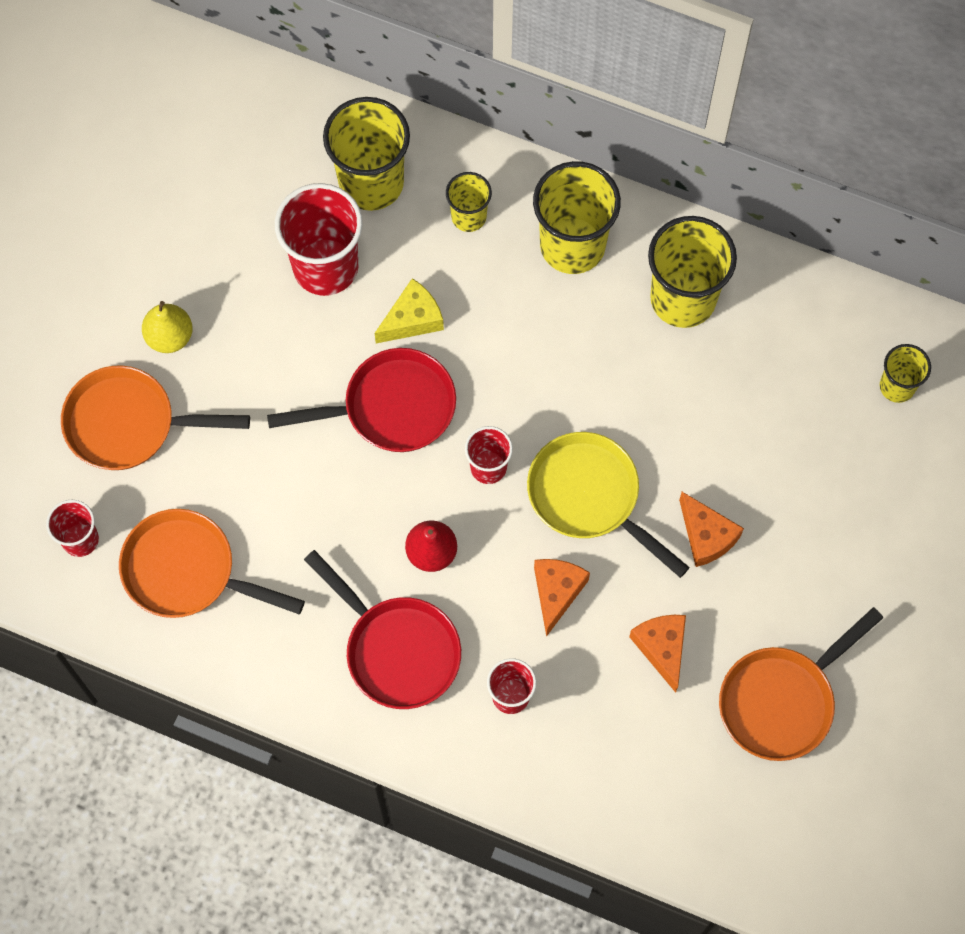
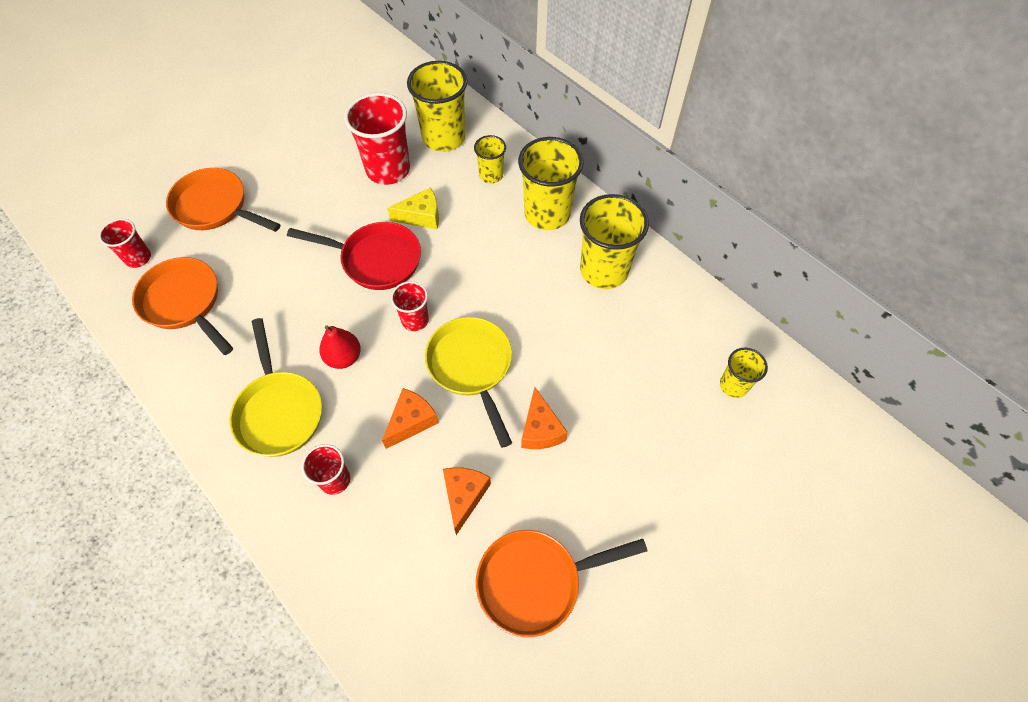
camera: 25 degrees right, 10 degrees down
(170, 336) = (273, 171): yellow pear -> none
(397, 650) = (279, 411): red pan -> yellow pan

